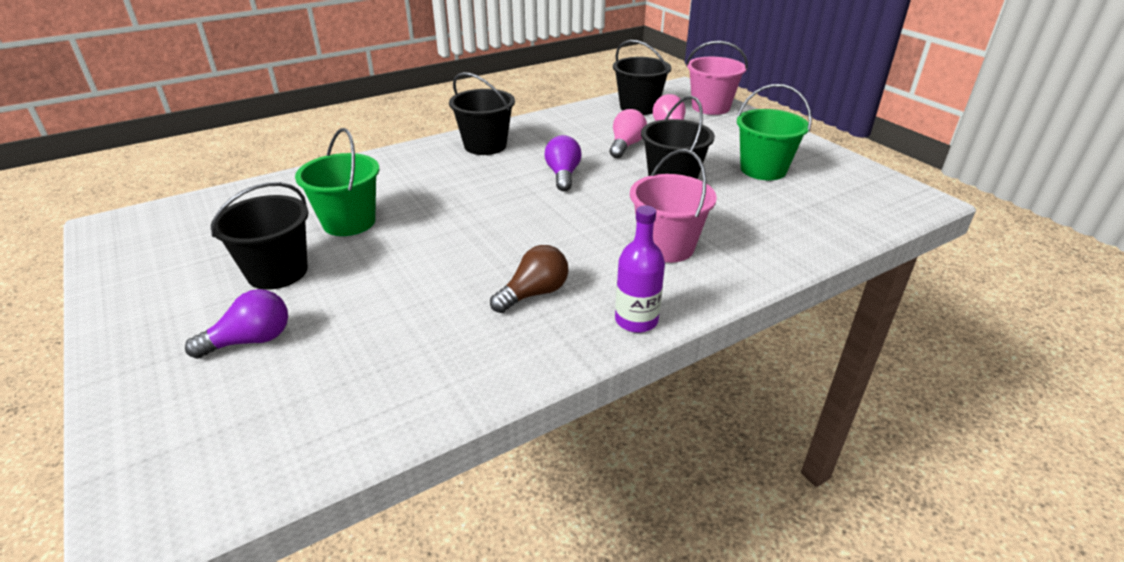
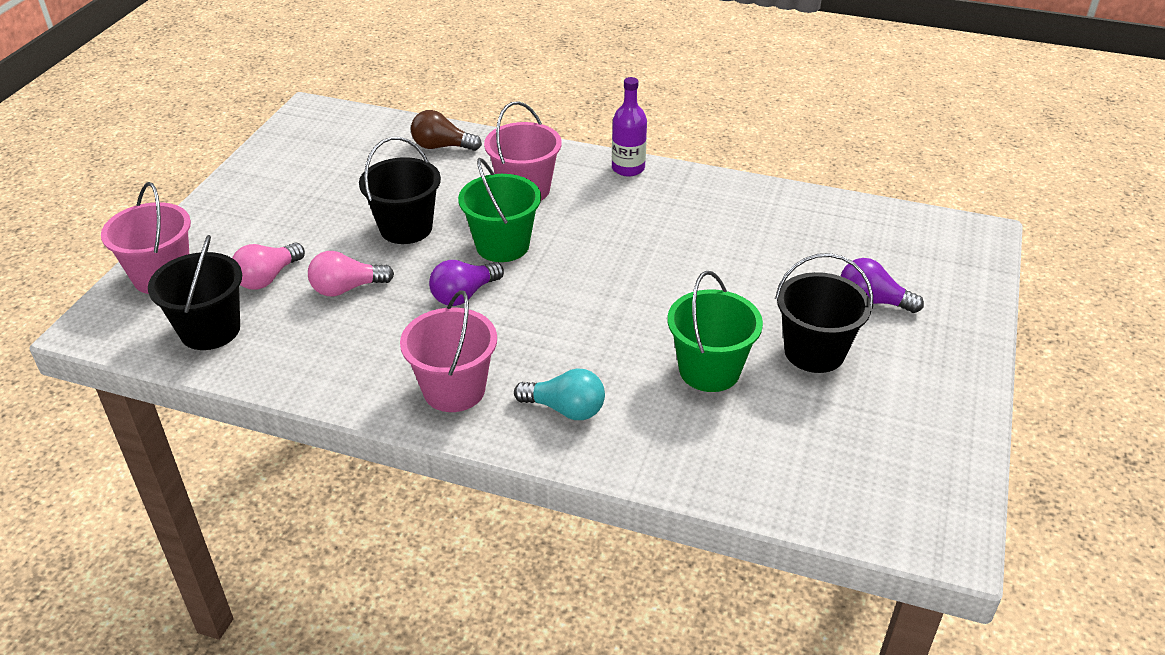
camera: 130 degrees left, 5 degrees up
(414, 167) = (565, 409): none -> turquoise light bulb
(485, 145) = (454, 390): black bucket -> pink bucket
(534, 293) = (658, 217): brown light bulb -> brown light bulb (442, 146)
(763, 169) = (324, 191): green bucket -> green bucket (502, 245)

